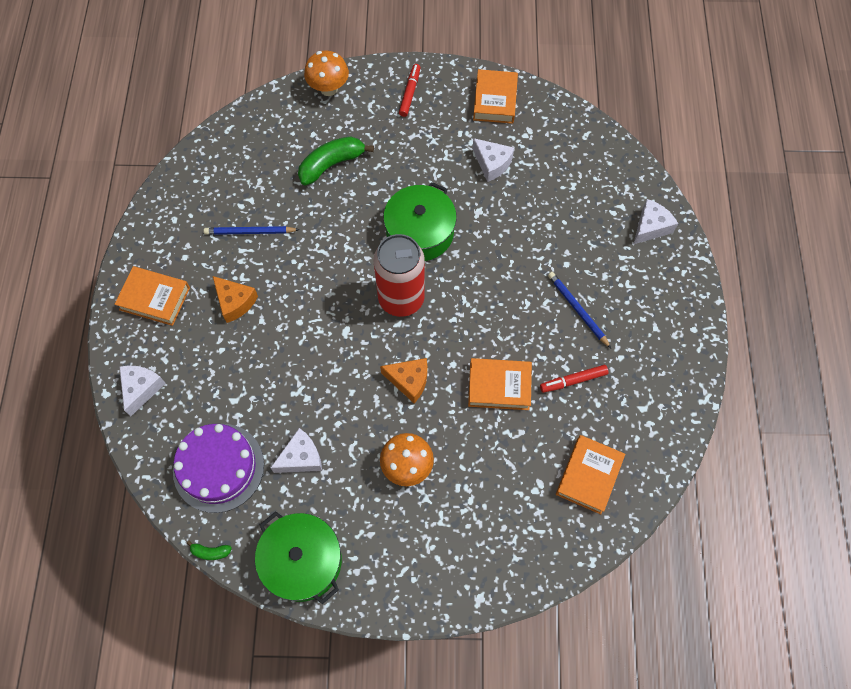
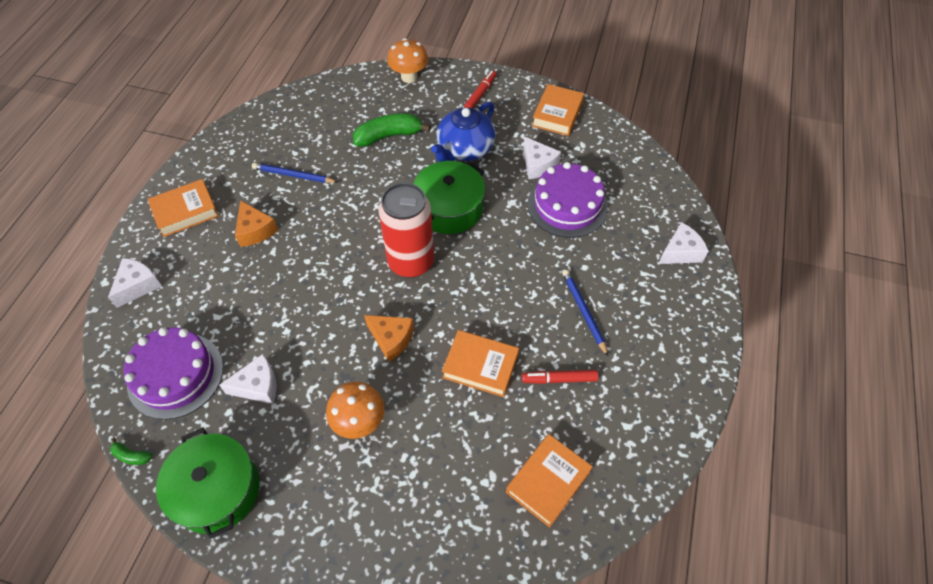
camera: 15 degrees right, 10 degrees down
(155, 298) = (185, 212): orange book -> orange book turned 60 degrees counterclockwise
(414, 162) = (464, 149): none -> blue teapot
(533, 202) = (567, 205): none -> purple cake

